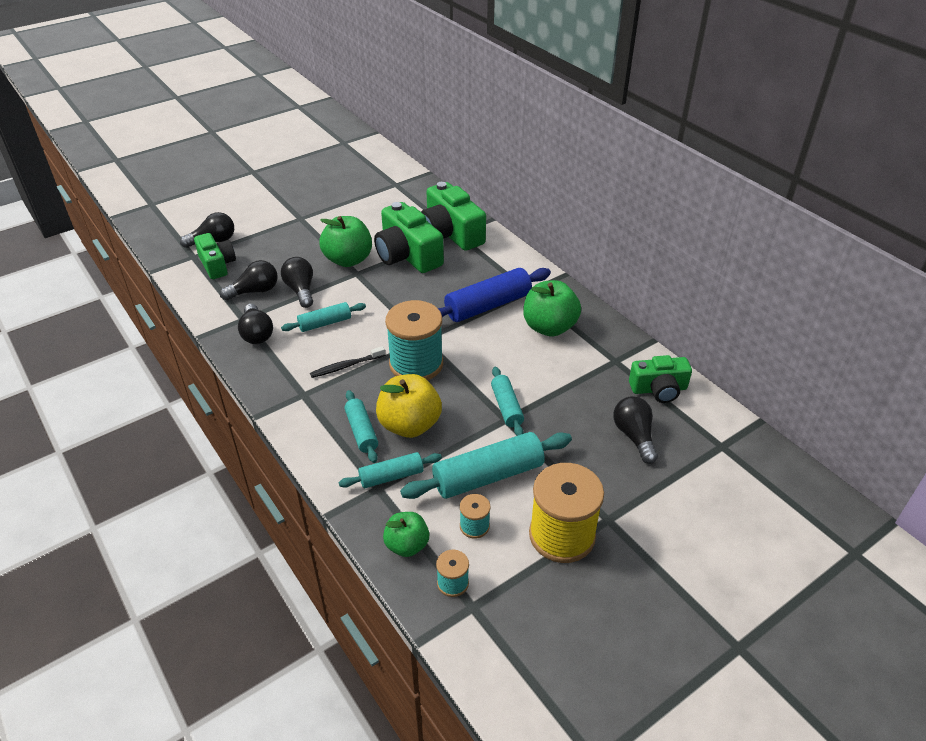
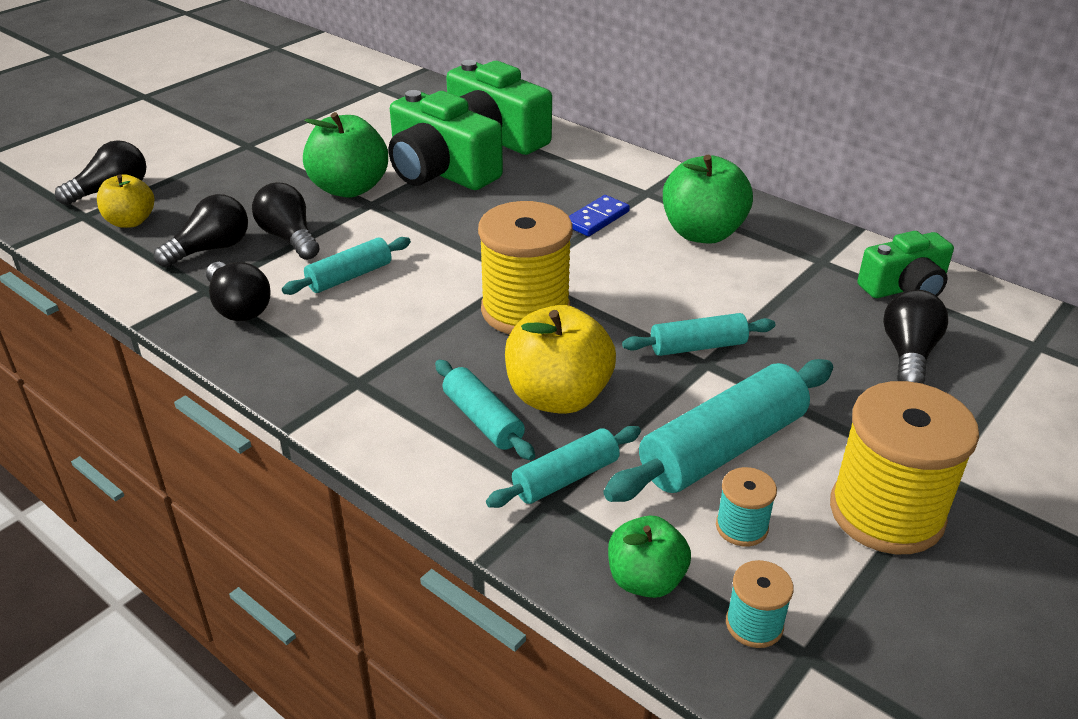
camera: 15 degrees left, 5 degrees down
(217, 264) = (131, 221): green camera -> yellow apple
(346, 366) = (412, 330): black toothbrush -> none
(416, 364) = (525, 310): turquoise spool -> yellow spool
(488, 306) = (596, 218): blue rolling pin -> blue domino
(506, 407) = (698, 346): turquoise rolling pin -> turquoise rolling pin turned 75 degrees counterclockwise
(634, 436) = (908, 354): black light bulb -> black light bulb turned 45 degrees clockwise

